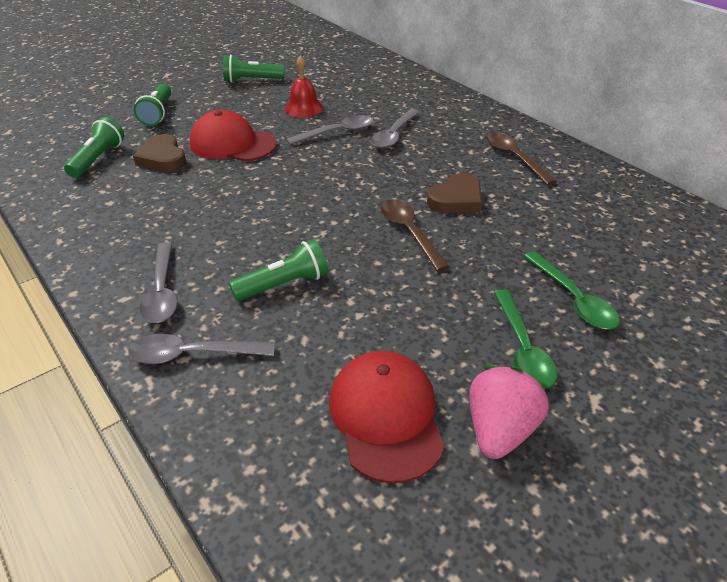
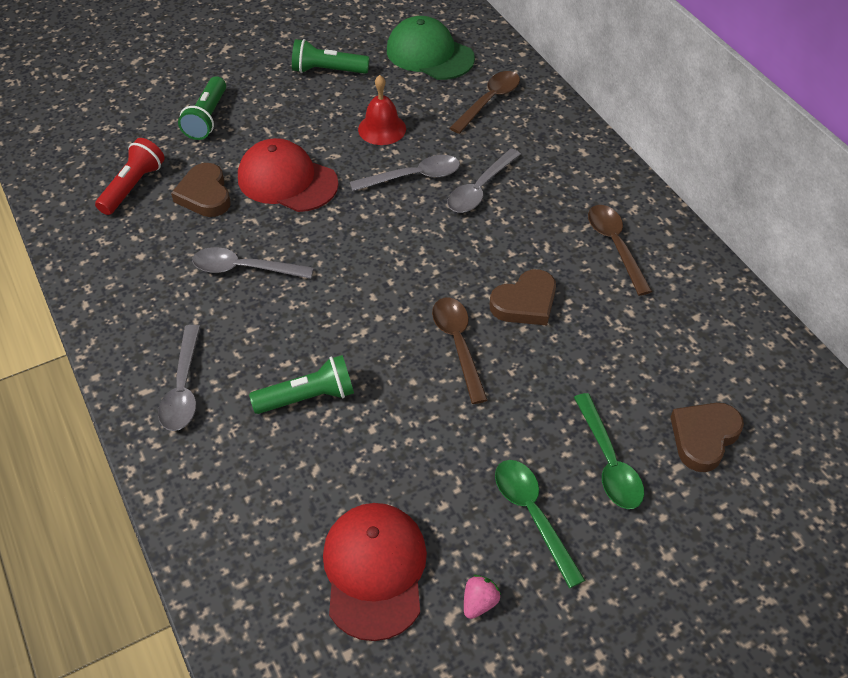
camera: 10 degrees right, 10 degrees up
(98, 159) = (133, 186): green flashlight -> red flashlight
(192, 354) = (204, 471): grey spoon -> grey spoon (244, 269)
(329, 66) = (429, 54): none -> green cap
(383, 87) = (489, 101): none -> brown spoon
(500, 430) = (479, 602): pink strawberry -> pink strawberry, size x0.50
(522, 348) = (532, 515): green spoon -> green spoon turned 150 degrees clockwise
(645, 272) = (703, 437): none -> brown heart

